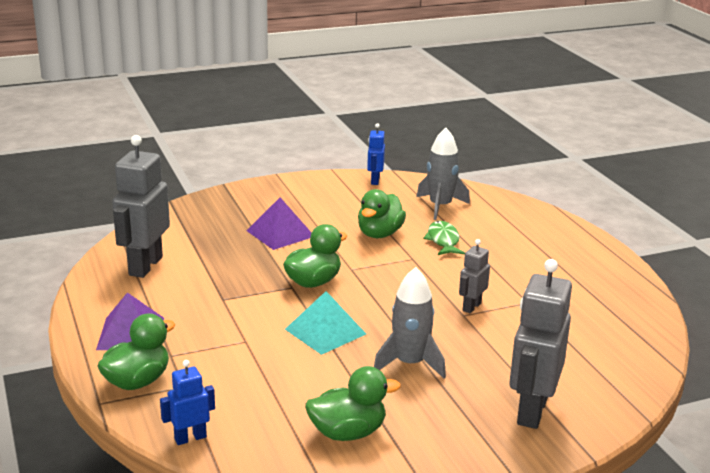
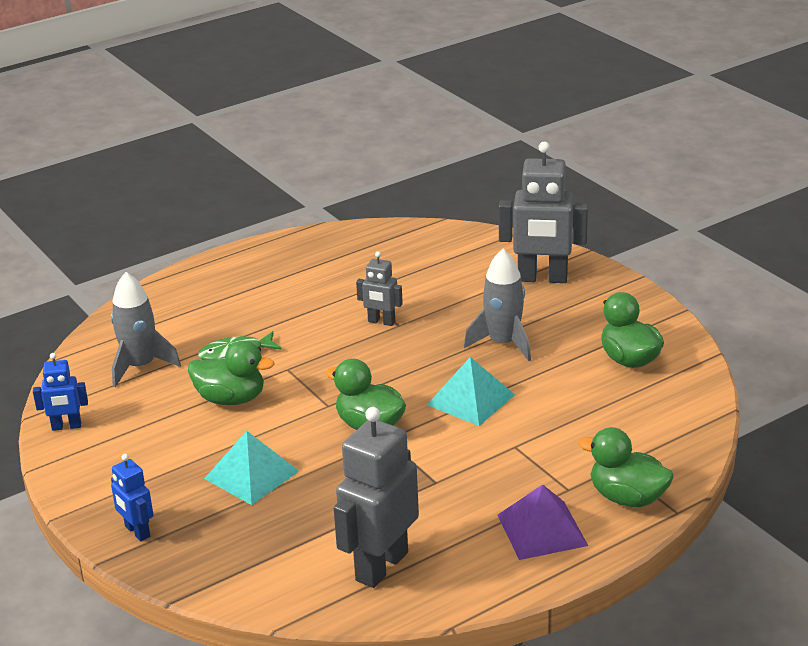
camera: 100 degrees left, 5 degrees up
(145, 266) = (381, 566): grey robot -> grey robot turned 120 degrees clockwise
(190, 438) = (692, 441): blue robot -> blue robot (137, 532)
(280, 233) = (251, 474): purple pyramid -> turquoise pyramid

